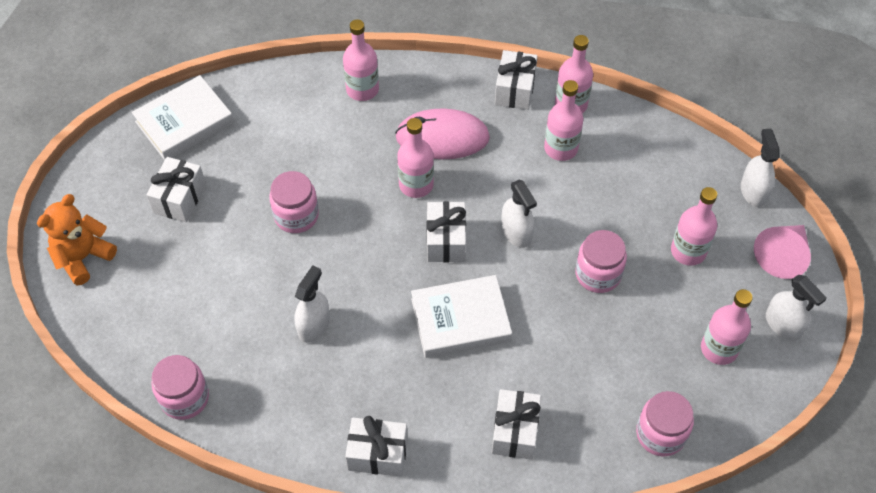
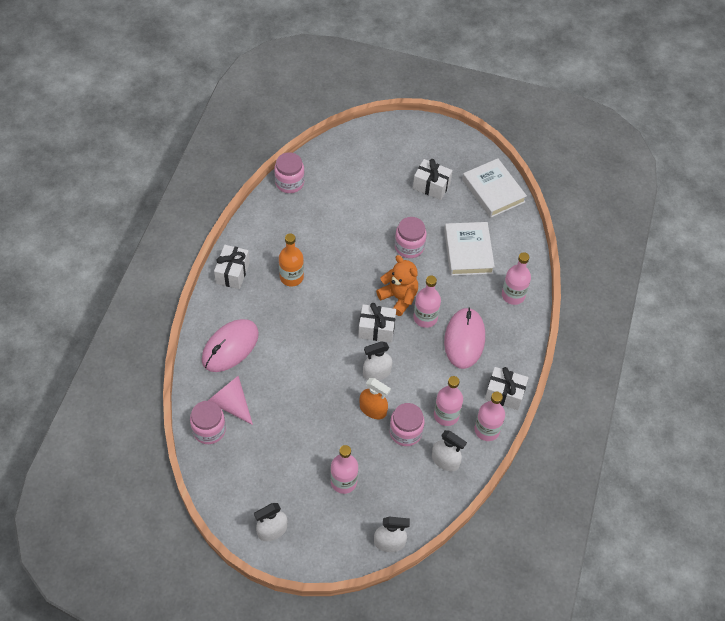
camera: 95 degrees right, 0 degrees up
(83, 257) = (394, 137): orange teddy bear -> orange teddy bear (399, 297)
(314, 325) = (325, 249): white spray bottle -> white spray bottle (445, 461)
(373, 365) = (291, 277): none -> orange bottle
(460, 320) = (314, 329): white book -> white book (468, 251)
(515, 431) = (230, 347): white gift -> pink mouse
(574, 230) = (373, 409): none -> orange spray bottle
(598, 274) = (334, 418): pink jar -> pink jar (405, 432)
(719, 349) = (262, 482): pink bottle -> none
(782, 256) = (329, 547): pink cone -> pink cone (230, 403)

